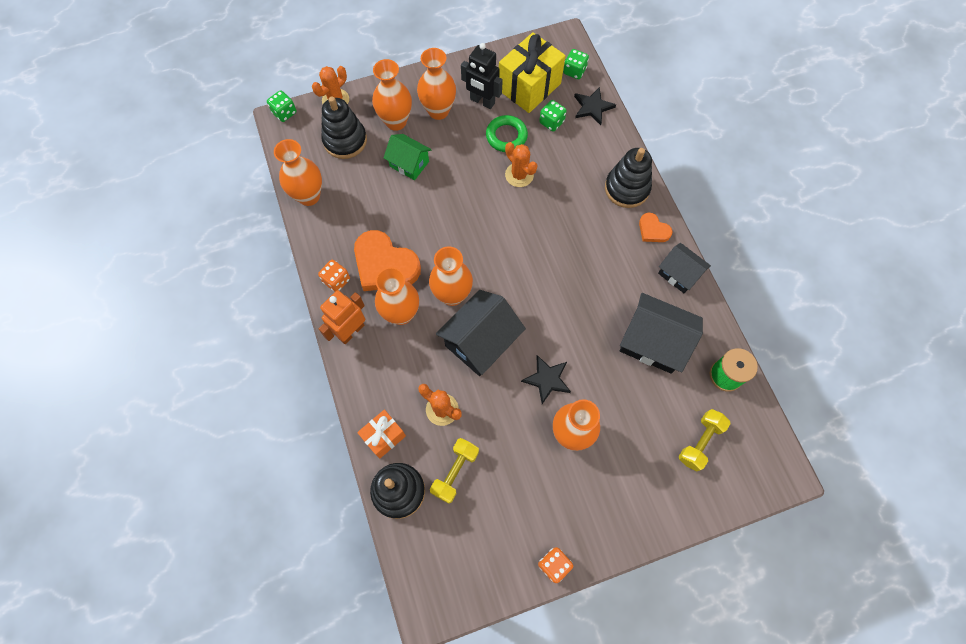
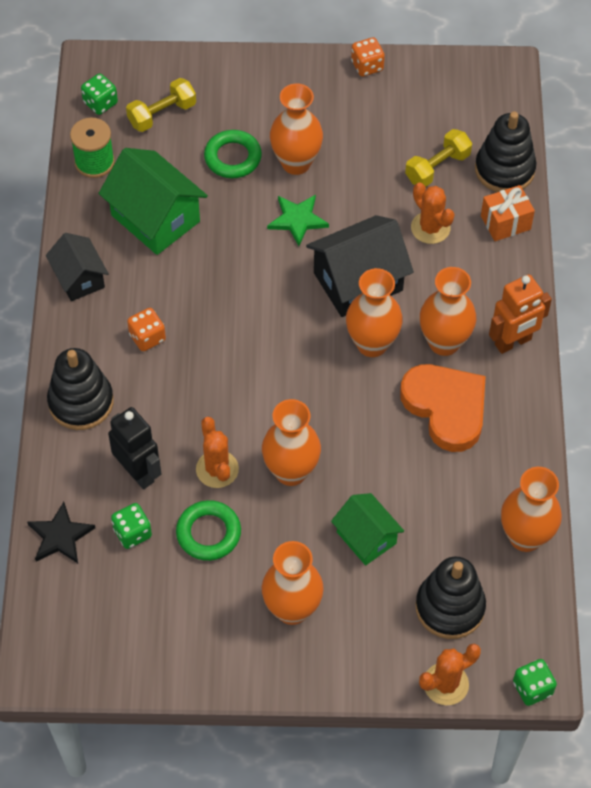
camera: 160 degrees left, 10 degrees down
(336, 280) = (515, 408): orange dice -> orange dice (147, 337)
(396, 121) = (363, 613): orange vase -> orange vase (291, 471)
(482, 101) = (219, 602): black robot -> black robot (138, 472)
(529, 87) = (137, 602): yellow gift -> none
(547, 379) = (297, 220): black star -> green star
(574, 71) = (54, 606): green dice -> green dice (100, 103)
(623, 420) = (233, 157): none -> green ring
(653, 230) = (79, 339): orange heart -> none
(653, 342) = (155, 218): black house -> green house

